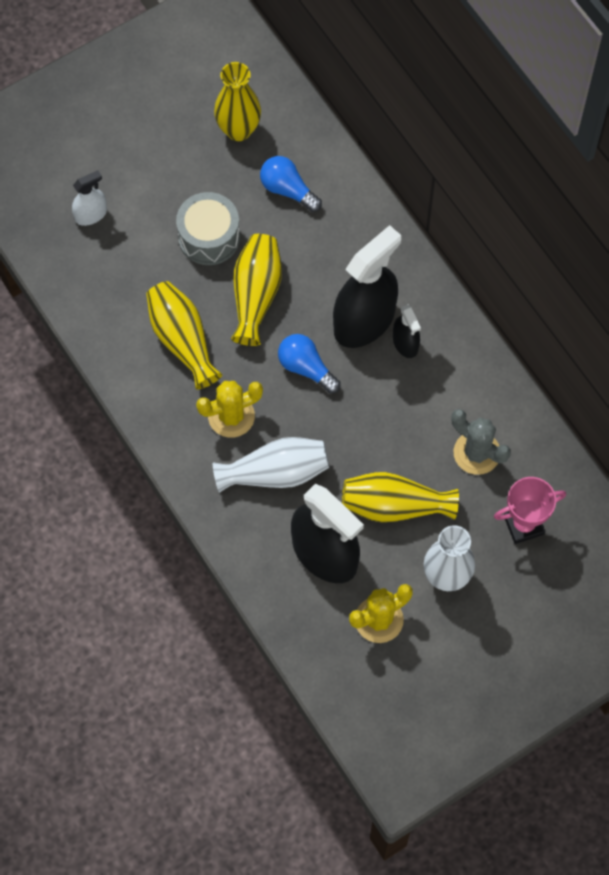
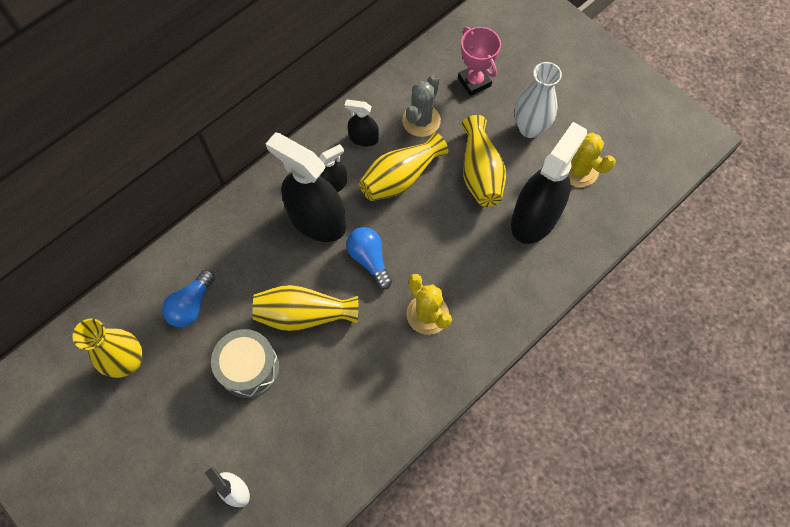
camera: 100 degrees left, 0 degrees up
(182, 340) = (360, 372): yellow vase -> yellow vase (400, 177)
(275, 472) = (472, 268): white vase -> none
(306, 368) = (369, 259): blue light bulb -> blue light bulb turned 120 degrees clockwise
(462, 385) = (363, 138): none -> black spray bottle

